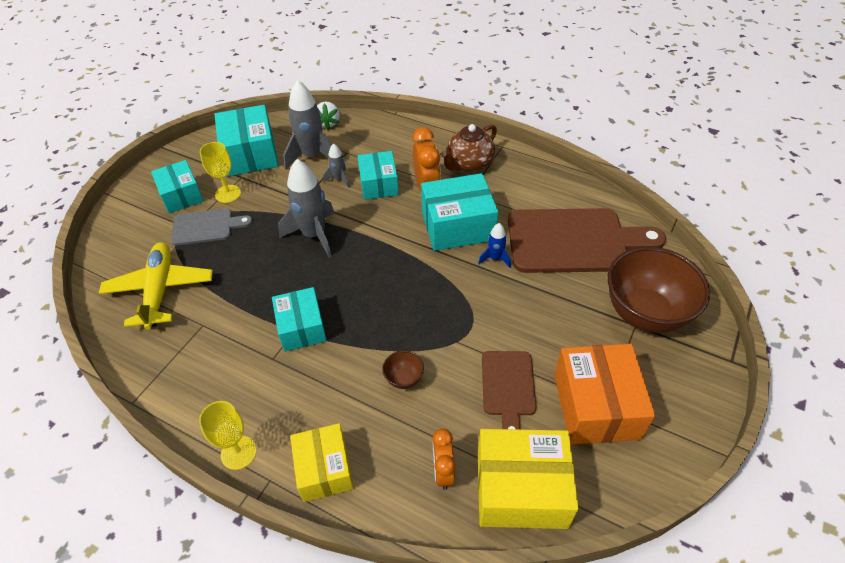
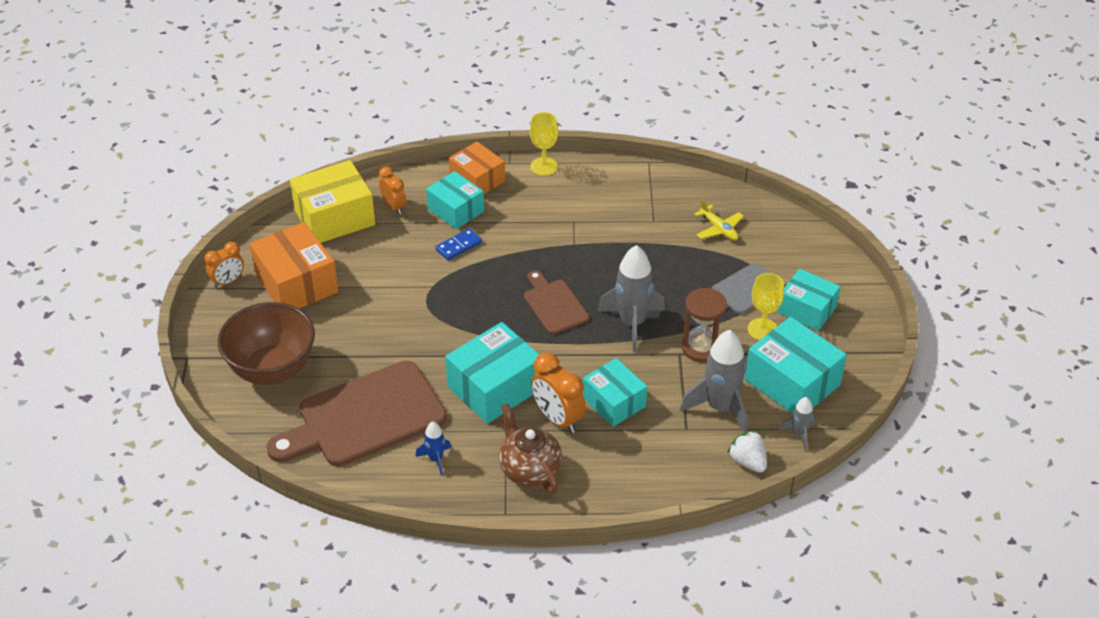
camera: 150 degrees right, 5 degrees down
(160, 290) = (719, 229): yellow plane -> yellow plane, size x0.53
(283, 197) = (701, 348): none -> brown hourglass
(301, 327) = (570, 248): turquoise box -> turquoise box (456, 210)
(324, 469) = (477, 179): yellow box -> orange box
(339, 179) = (662, 391): grey rocket -> grey rocket (799, 434)
(404, 379) = (458, 246): brown bowl -> blue domino
(469, 164) = (529, 470): brown teapot -> brown teapot turned 45 degrees counterclockwise
(495, 258) = (437, 368): blue rocket -> blue rocket (436, 459)
(508, 387) = (372, 270): brown cutting board -> brown cutting board (554, 305)
(676, 443) = (228, 281): none -> orange clock

